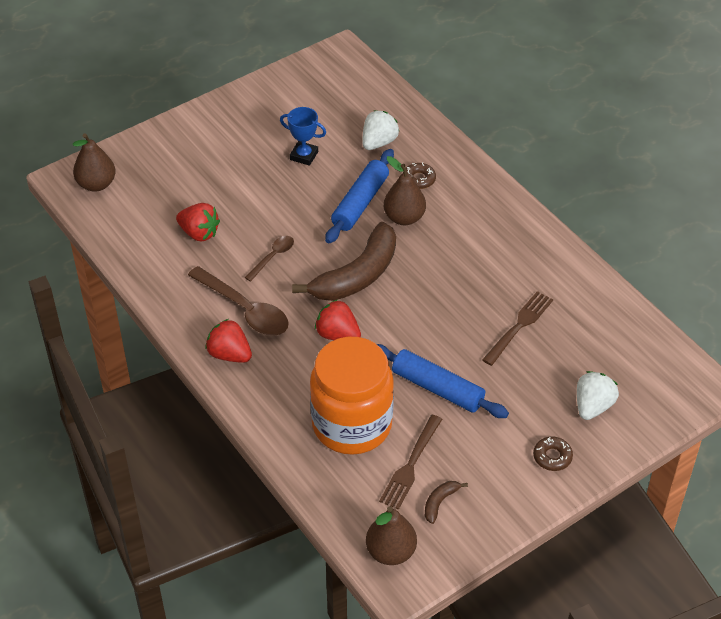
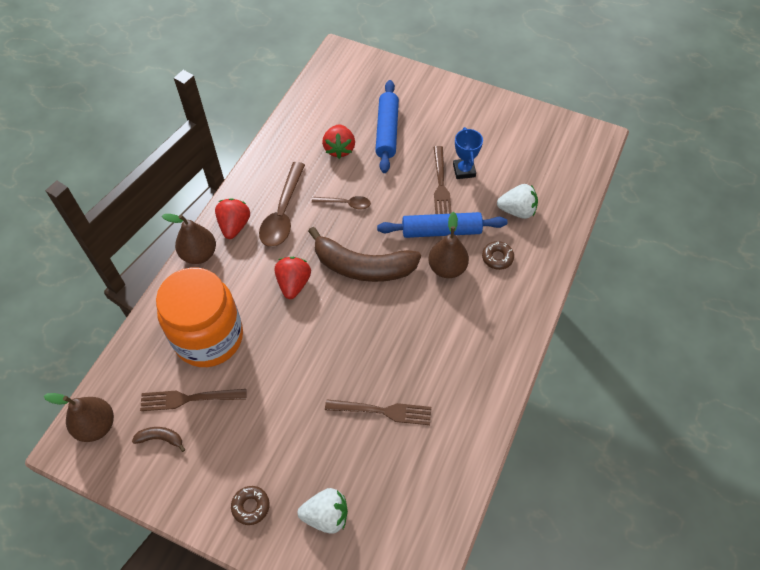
camera: 60 degrees right, 10 degrees up
(96, 184) = (345, 71): brown pear -> brown pear (199, 254)
(307, 179) = (441, 185): none -> brown fork
(437, 388) = (278, 380): blue rolling pin -> blue rolling pin (387, 131)

